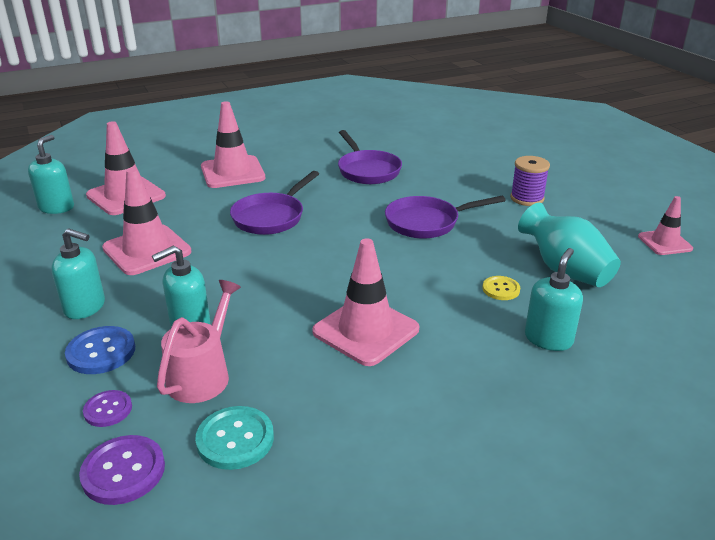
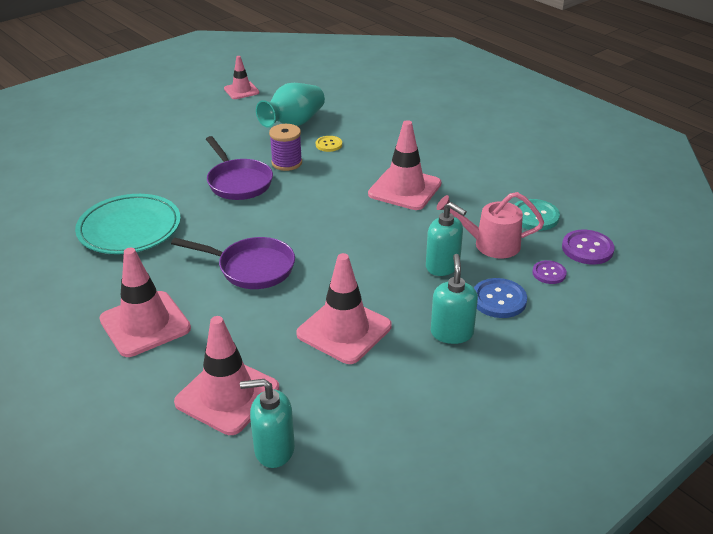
camera: 105 degrees left, 5 degrees up
(367, 170) = (129, 228): purple pan -> turquoise plate
(527, 198) = (181, 141): purple spool -> purple spool (287, 163)
(548, 339) = (377, 127): turquoise soap dispenser -> none

